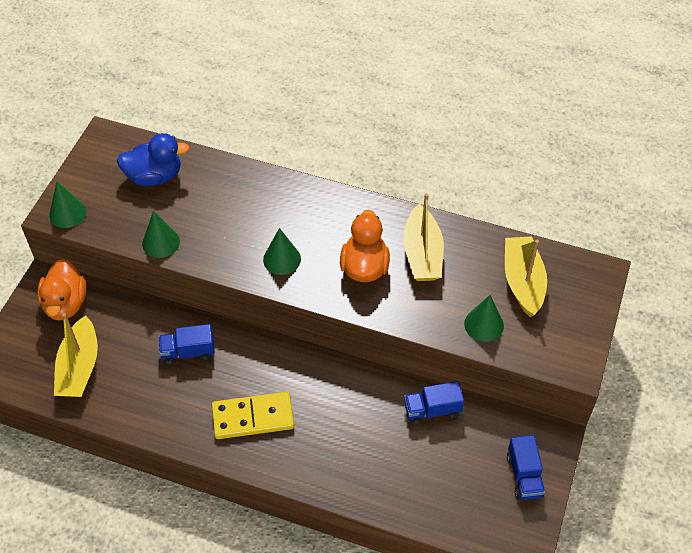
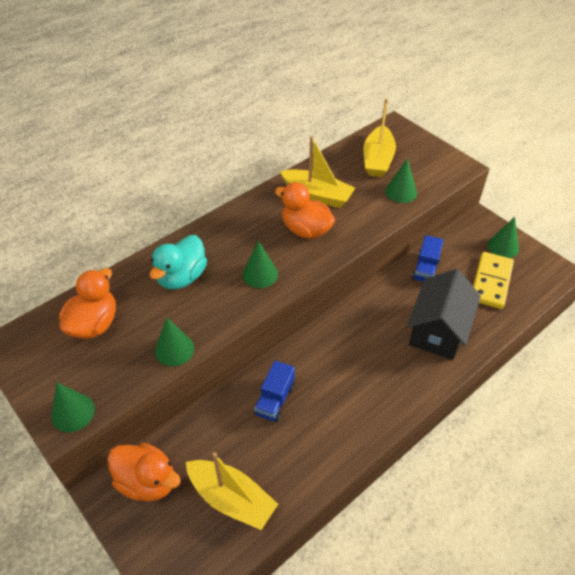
camera: 60 degrees left, 5 degrees down
(154, 176) = (94, 324): blue duck -> orange duck
(241, 205) = (182, 277): none -> turquoise duck
(253, 417) = (370, 380): yellow domino -> yellow domino (491, 282)
(352, 453) = (438, 330): none -> black house
(523, 282) = (377, 160): yellow boat -> yellow boat turned 105 degrees counterclockwise
(524, 476) = (503, 247): blue truck -> green cone

